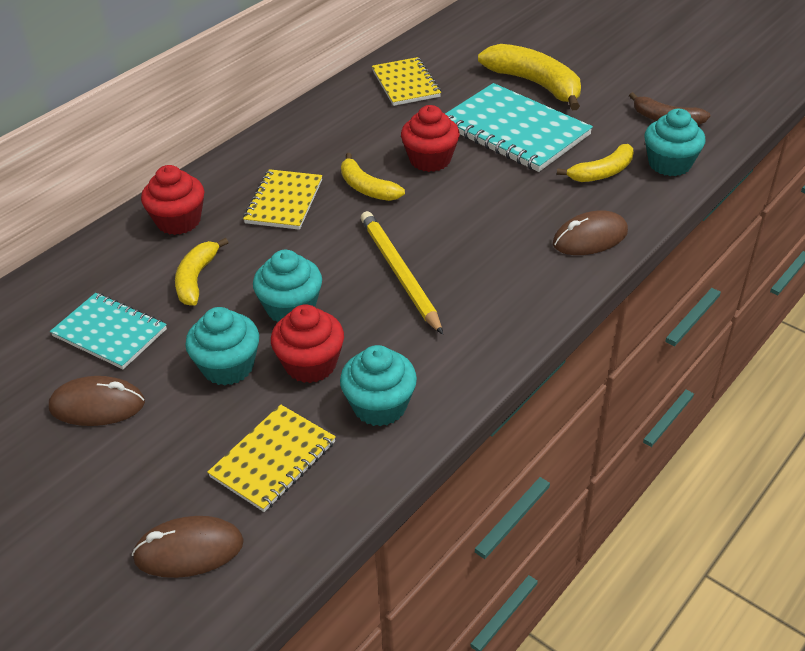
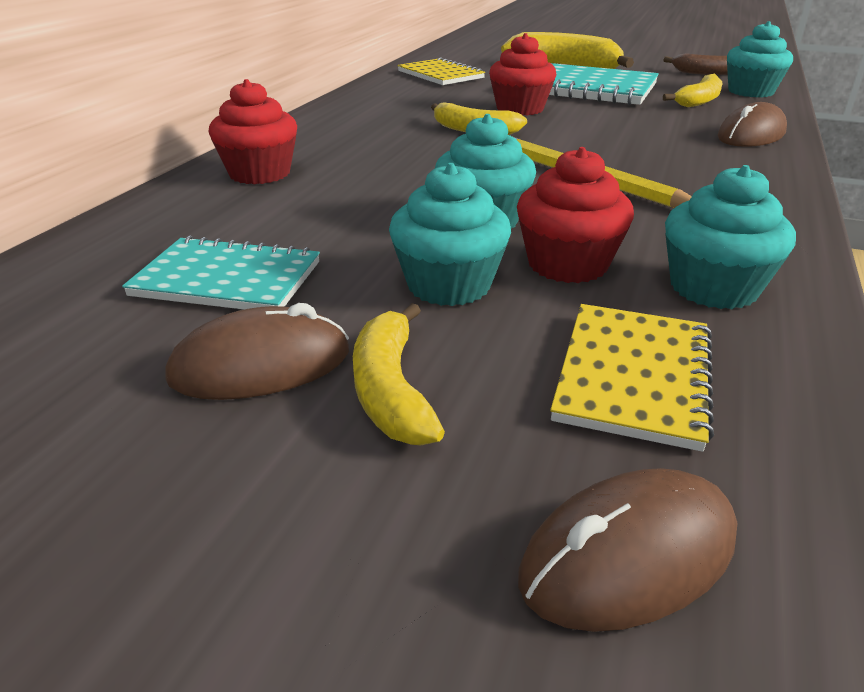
camera: 20 degrees left, 10 degrees down
(196, 279) = (325, 213): yellow banana -> yellow banana (391, 390)
(284, 202) = (385, 147): yellow notebook -> none

